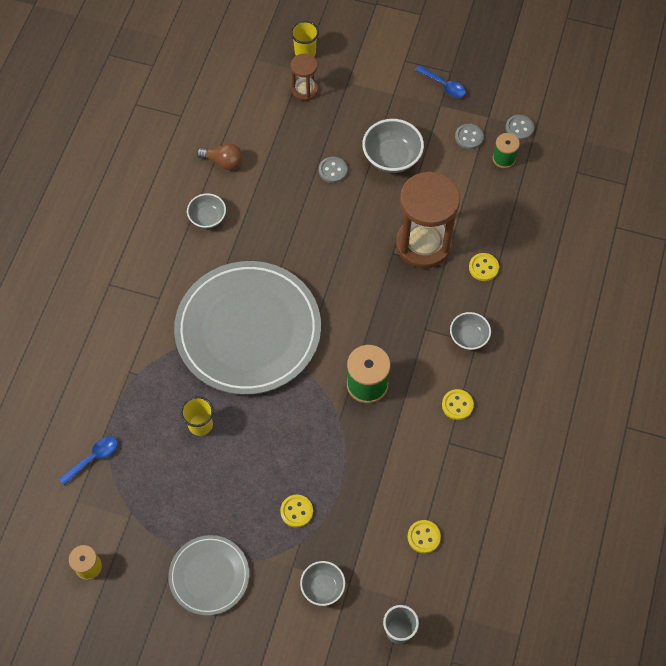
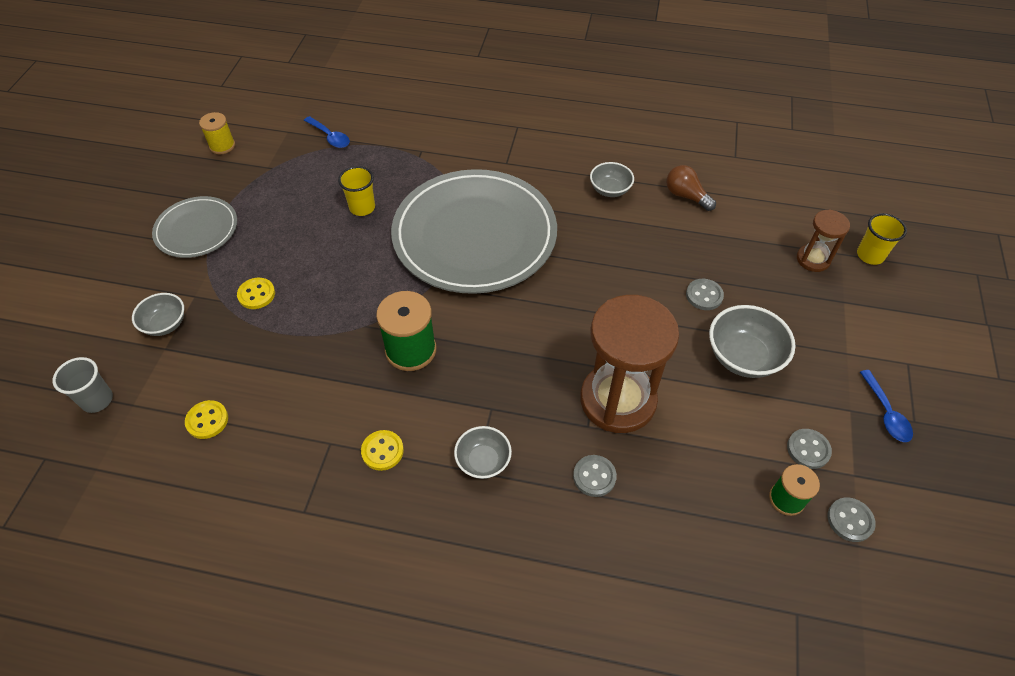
camera: 85 degrees right, 10 degrees down
(223, 162) = (686, 196): brown light bulb -> brown light bulb turned 120 degrees clockwise
(444, 85) = (886, 413): blue spoon -> blue spoon turned 45 degrees counterclockwise
(483, 267) = (594, 476): yellow button -> grey button

